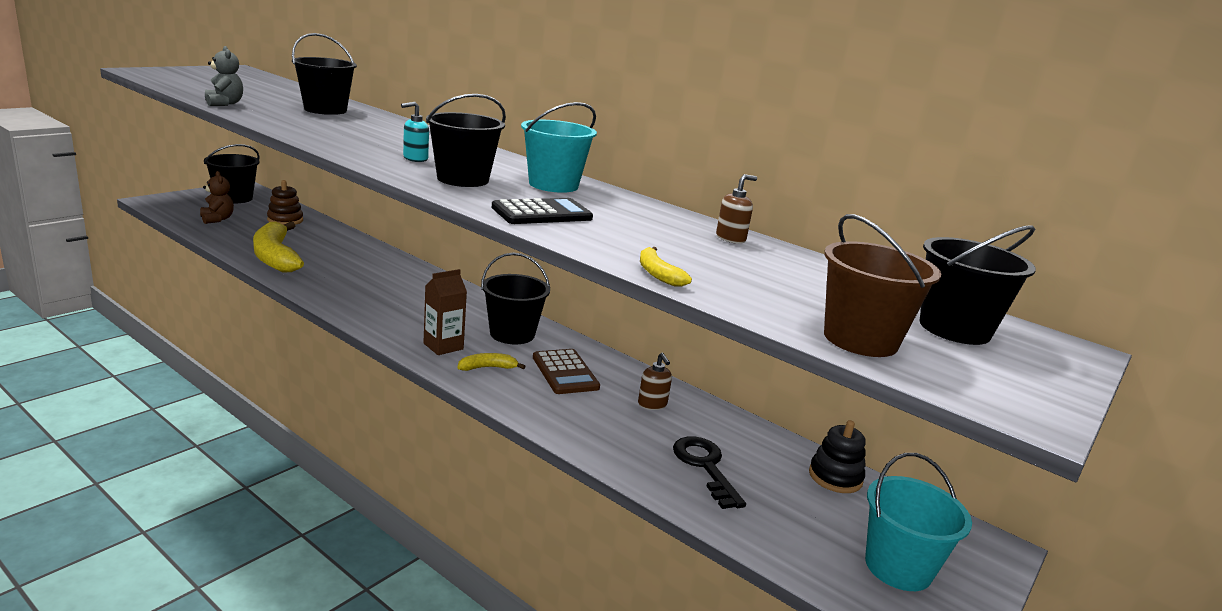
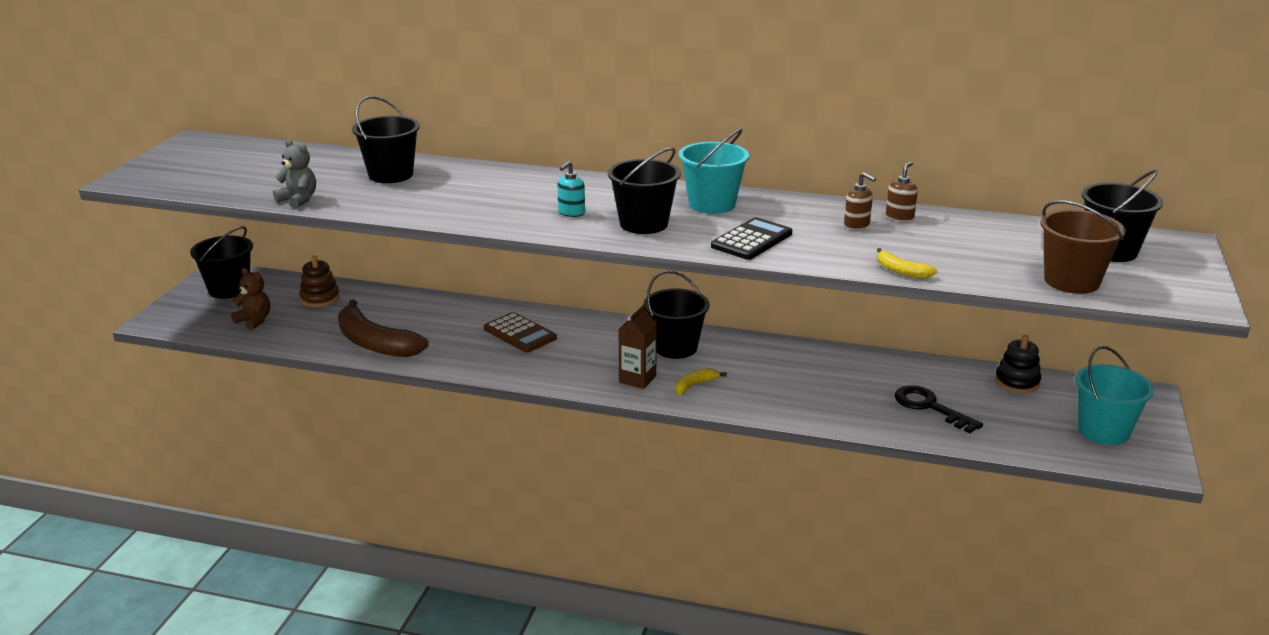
camera: 20 degrees left, 5 degrees up
(275, 257) = (374, 343): yellow banana -> brown banana
(565, 372) = (755, 367): brown calculator -> brown calculator (520, 333)
(652, 404) = (846, 371): brown soap dispenser -> brown soap dispenser (857, 225)

